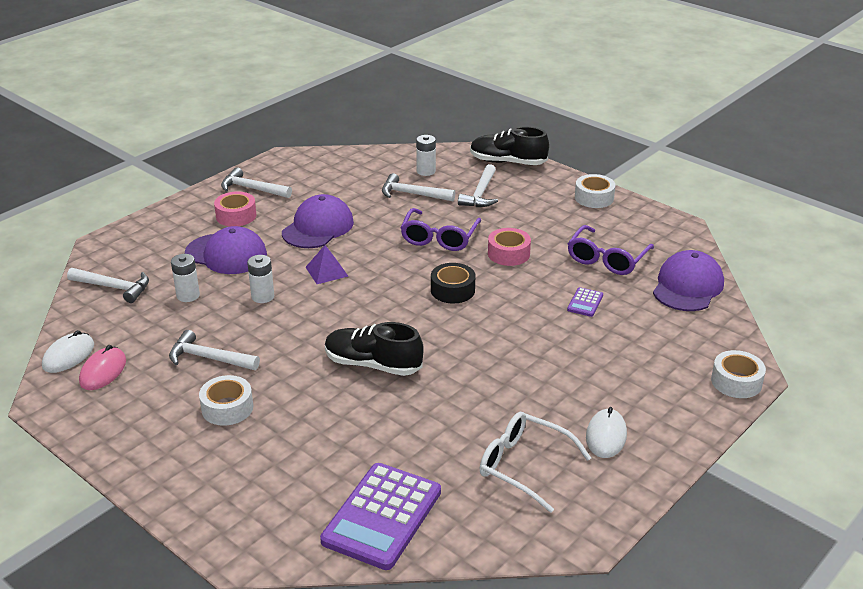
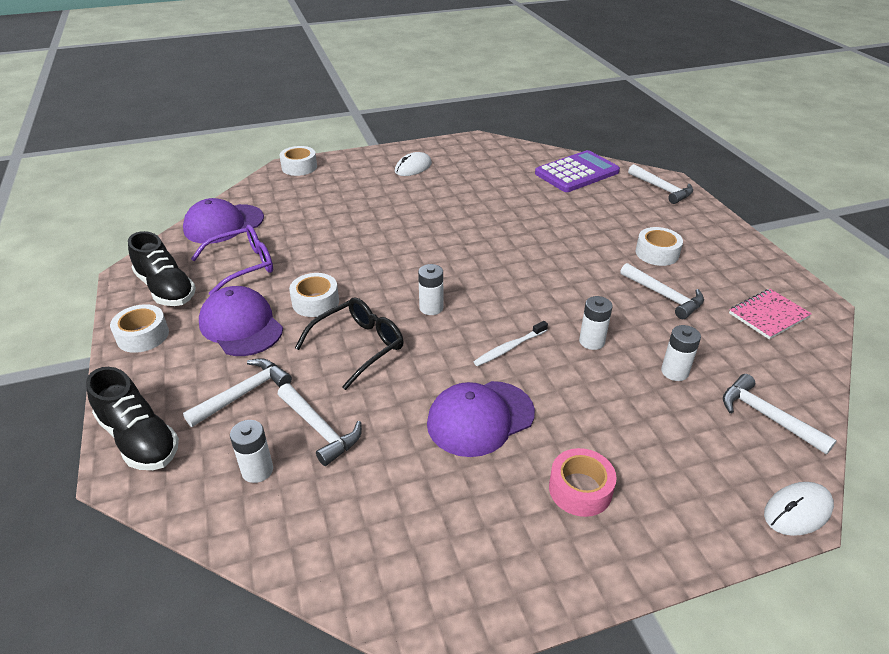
camera: 150 degrees left, 5 degrees up
(68, 356) = (808, 343): white mouse -> white mouse (797, 511)
(103, 371) = (768, 315): pink mouse -> pink notebook
(226, 254) = (615, 418): purple cap -> purple cap (241, 325)
(252, 189) = (532, 548): white hammer -> white hammer (662, 189)
(326, 271) = (509, 348): purple pyramid -> white toothbrush
(373, 364) = (525, 248): black shoe -> black shoe (166, 289)
(412, 279) = (431, 308): none -> white battery
(439, 238) = (359, 346): purple glasses -> black glasses
(452, 290) = (406, 284): black tape -> none
(508, 254) = (315, 302): pink tape -> white tape
(524, 466) = (476, 169): white glasses -> none
(585, 303) = (315, 238): purple calculator -> none

